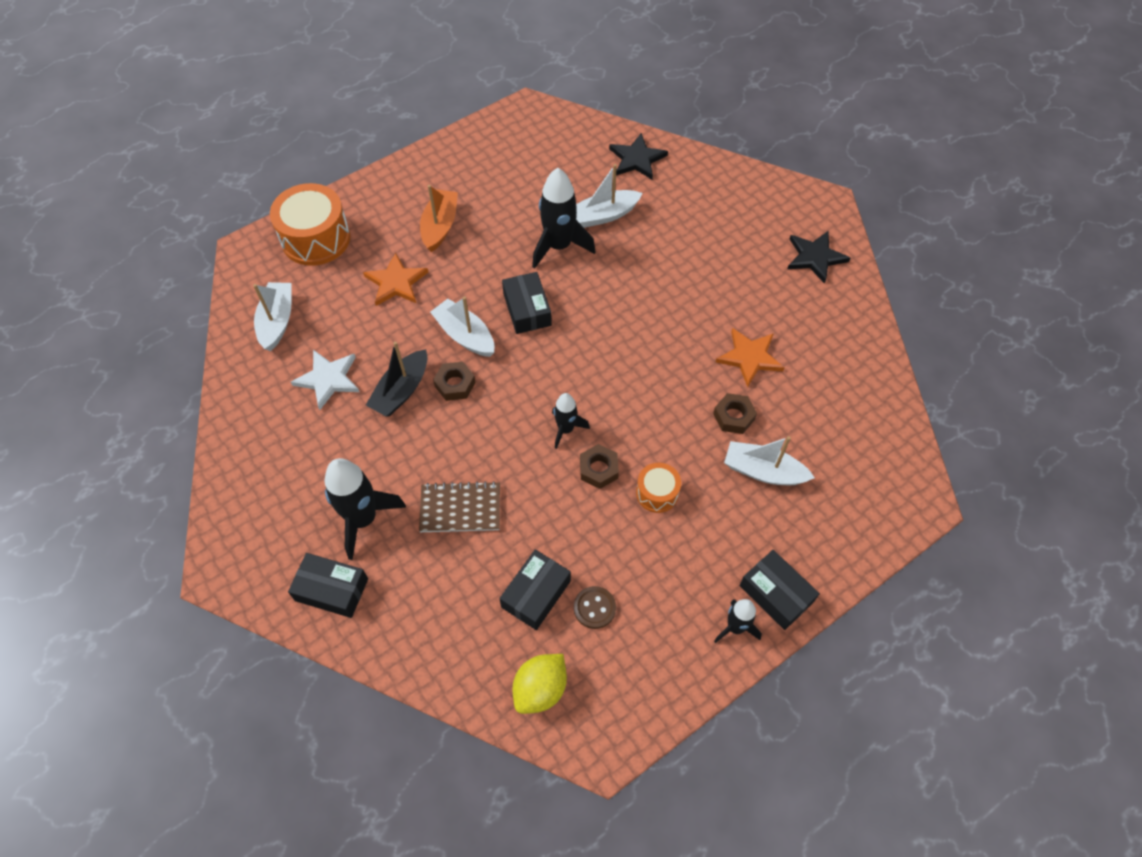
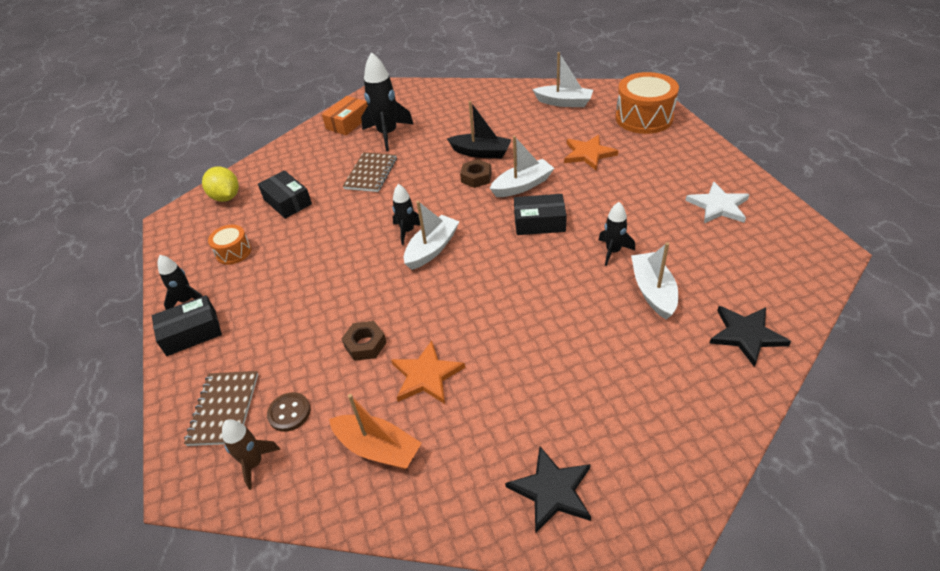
camera: 110 degrees right, 15 degrees down
(328, 379) = (504, 122): white star -> white star (718, 206)
(332, 589) = (348, 122): black box -> orange box
(401, 391) = (481, 152): black boat -> black boat turned 150 degrees clockwise
(440, 226) = (650, 179): orange boat -> orange boat (378, 448)
(559, 246) = (613, 251): black rocket -> black rocket, size x0.57
(594, 608) = (258, 228): brown button -> brown button (289, 413)
(599, 469) = (362, 245): brown nut -> none
(657, 493) = (322, 276): orange drum -> orange drum (233, 252)
(763, 471) = (299, 353): white boat -> white boat (432, 249)
(846, 509) = (224, 409): none -> brown notebook
(881, 457) = (254, 463): none -> brown rocket

